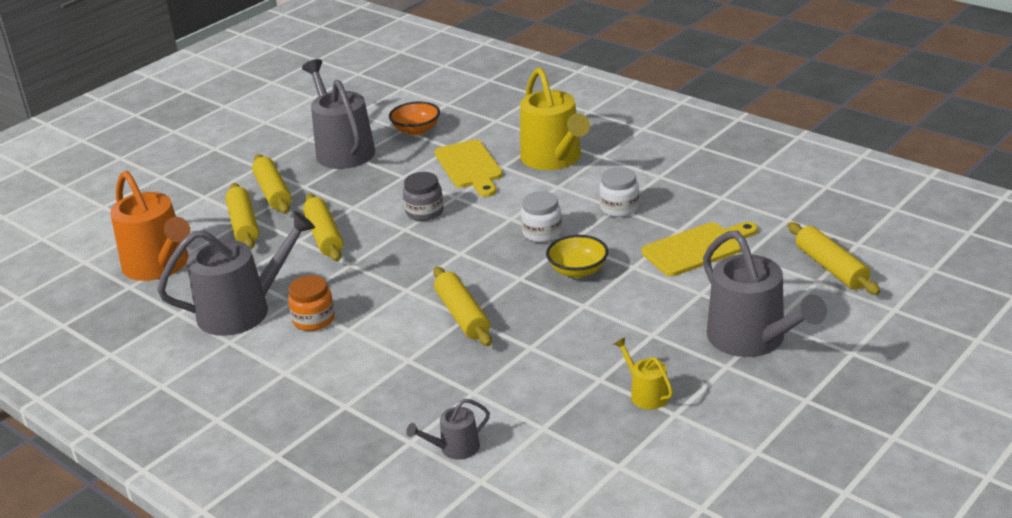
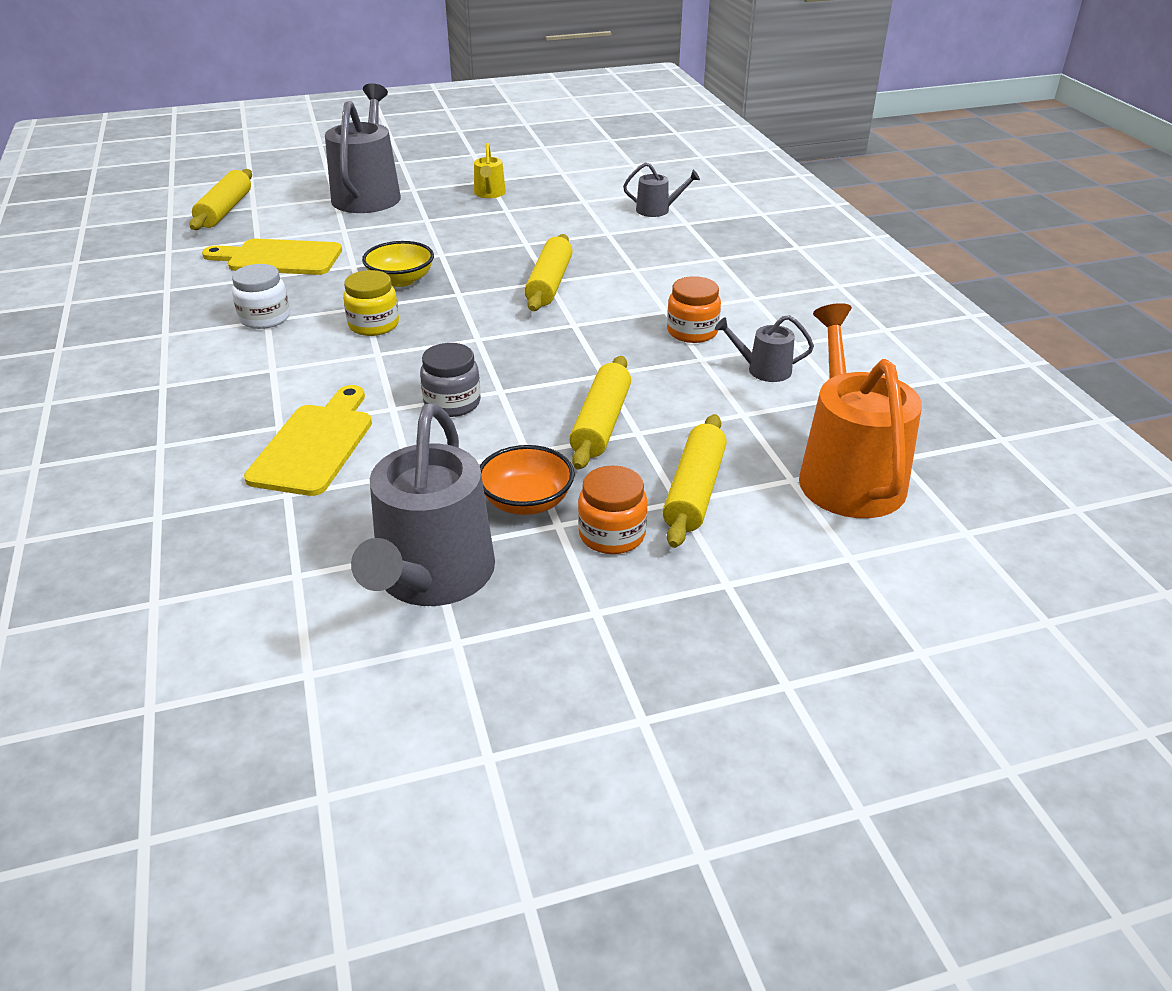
camera: 150 degrees left, 5 degrees up
(242, 310) = (763, 370): grey watering can -> grey watering can, size x0.47
(273, 192) = (612, 535): yellow rolling pin -> orange jar
(416, 130) = (280, 561): orange bowl -> orange bowl (526, 501)
(542, 233) = (374, 325): white jar -> yellow jar
(554, 158) = (210, 408): yellow watering can -> none

